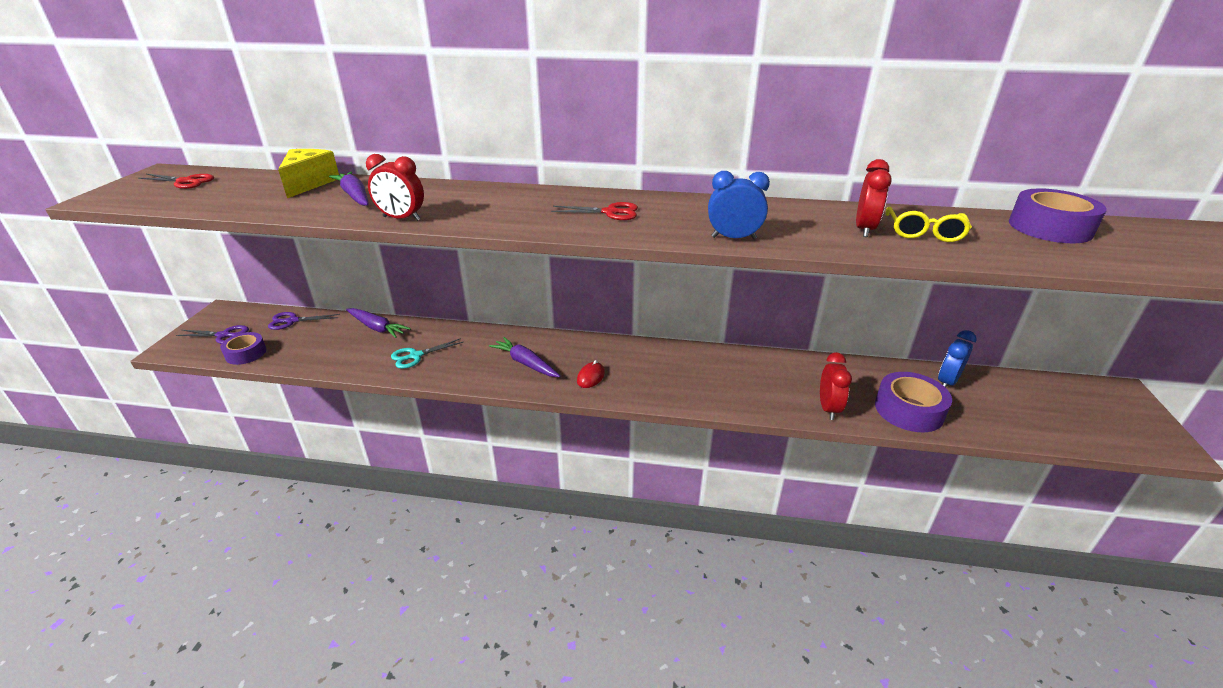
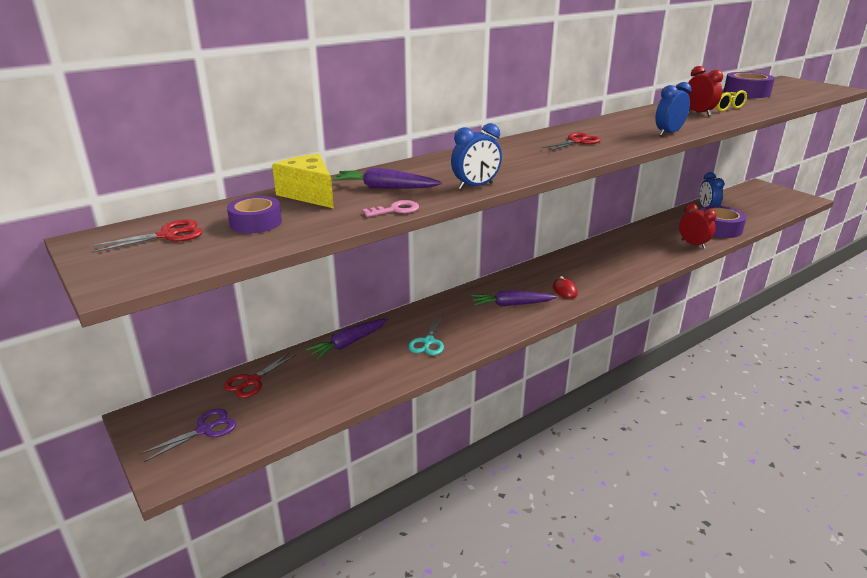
camera: 45 degrees left, 5 degrees down
(246, 353) = (271, 425): purple tape -> purple tape (256, 223)
(292, 321) = (252, 381): purple scissors -> red scissors
(305, 214) = (395, 210): none -> pink key
(377, 328) = (349, 343): purple carrot -> purple carrot turned 150 degrees clockwise
(401, 218) = (475, 186): red clock -> blue clock

